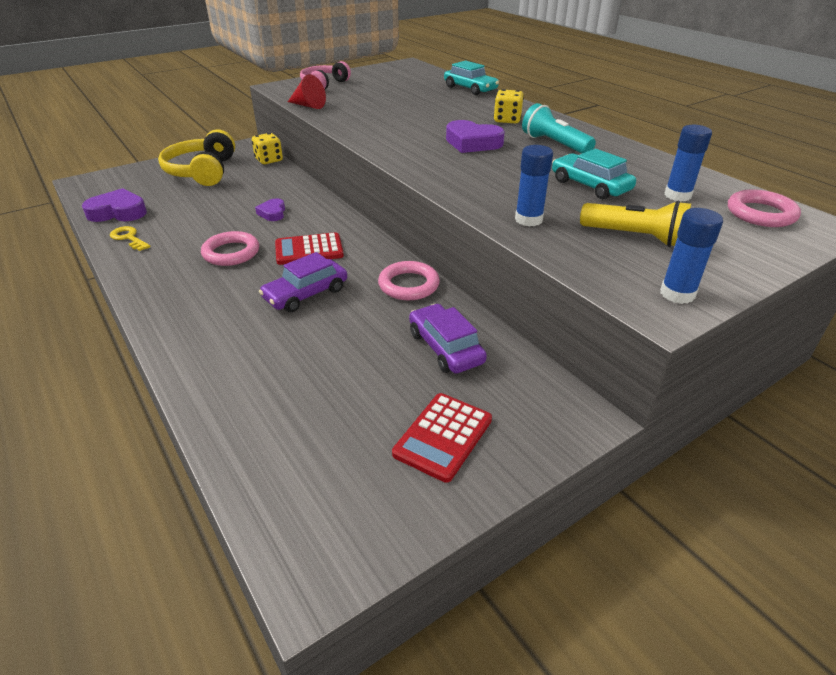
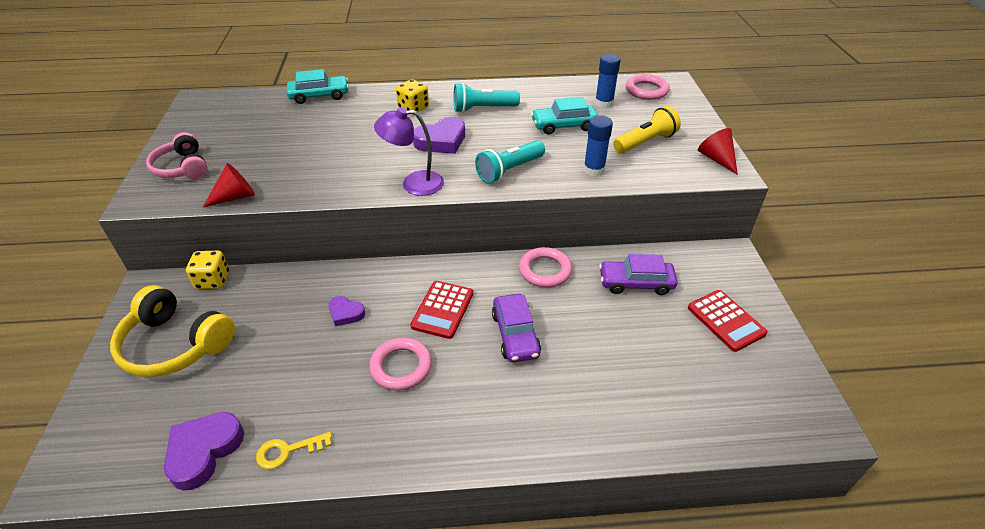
camera: 60 degrees left, 5 degrees up
(394, 150) = (414, 183): none -> purple lamp
(466, 180) = (509, 170): none -> turquoise flashlight
(677, 294) = (716, 159): blue glue stick -> red cone

